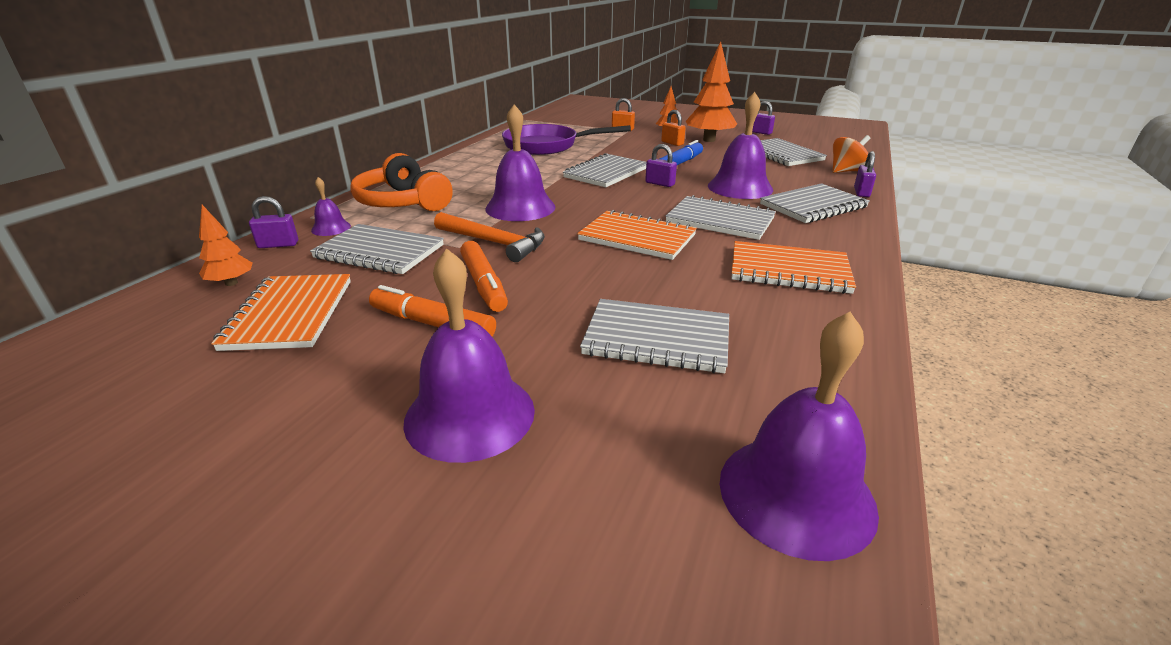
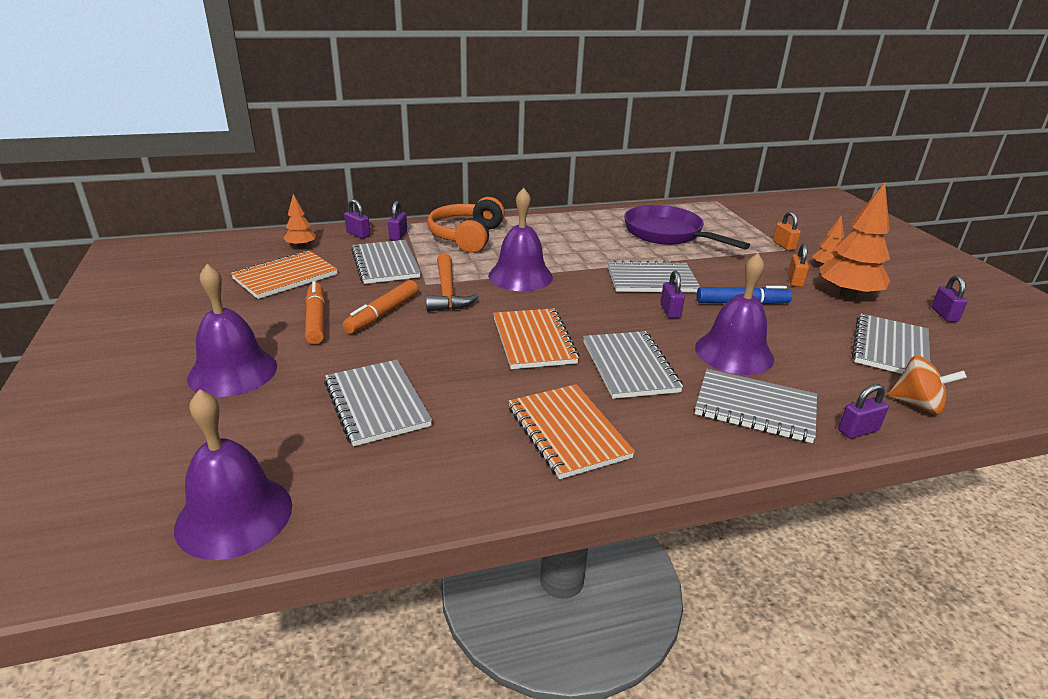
camera: 50 degrees right, 0 degrees up
(331, 228) = (398, 236): purple bell -> purple padlock

